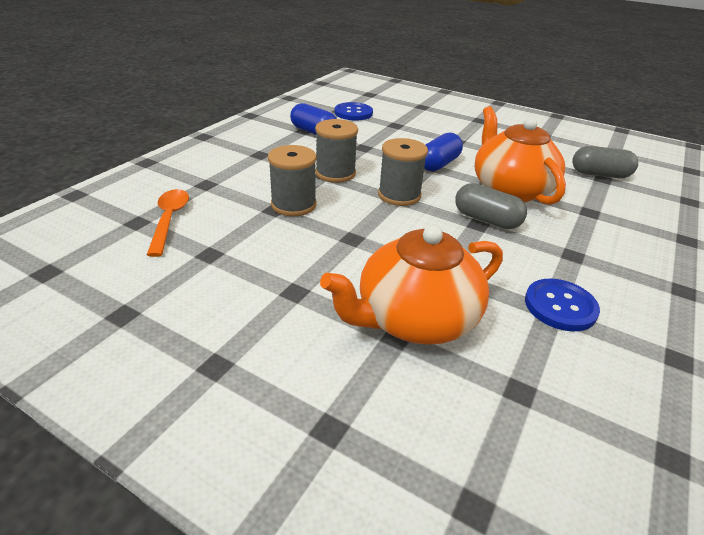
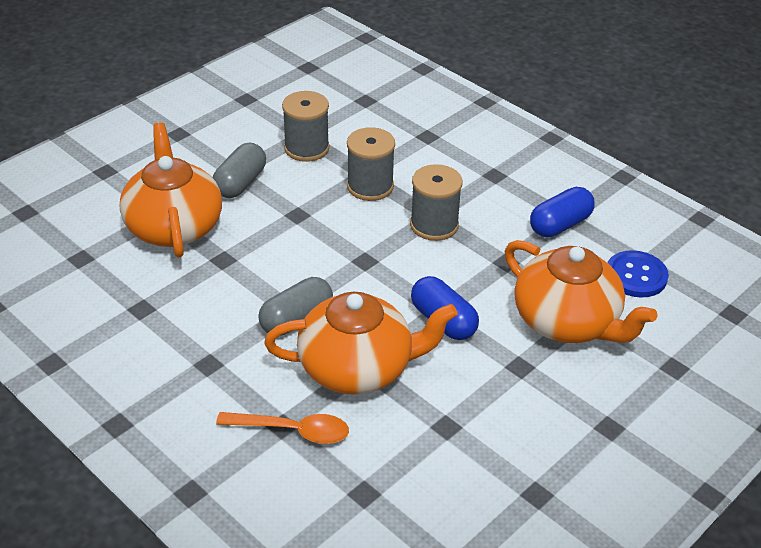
camera: 105 degrees right, 5 degrees up
(169, 220) = (363, 116): orange spoon -> orange spoon (292, 431)
(399, 195) = (369, 264): grey spool -> grey spool (306, 148)
(408, 129) = (567, 322): none -> orange teapot
(560, 306) = (144, 317): blue button -> none
(599, 174) = (376, 495): grey capsule -> grey capsule (240, 183)

